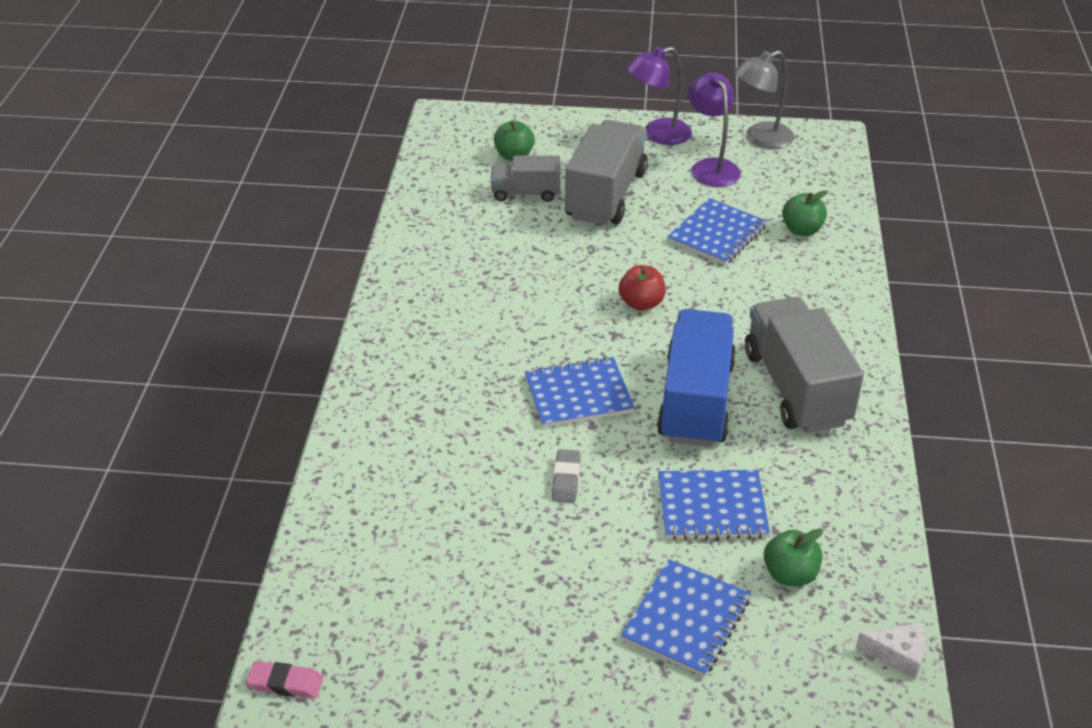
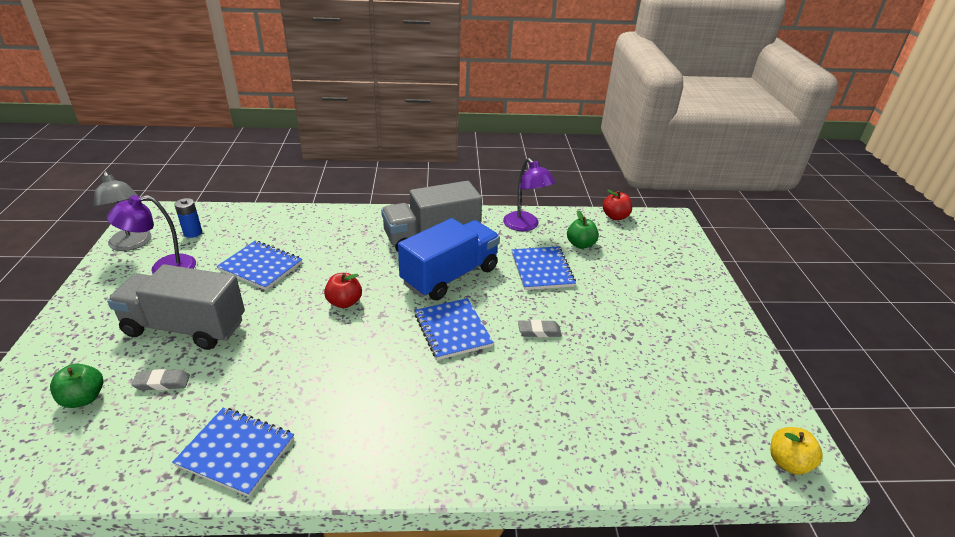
camera: 100 degrees left, 5 degrees down
(286, 683) = (788, 462): pink eraser -> yellow apple
(526, 193) = (162, 383): grey truck -> grey eraser
(658, 135) = (95, 299): purple lamp -> purple lamp (525, 226)
(686, 620) = (629, 279): blue notebook -> blue notebook (236, 452)
(695, 401) = (450, 276): blue truck -> blue truck turned 135 degrees clockwise
(789, 176) = (193, 233): none -> blue battery
(802, 230) = (264, 230): green apple -> none
(897, 655) = (615, 217): white cheese -> red apple

